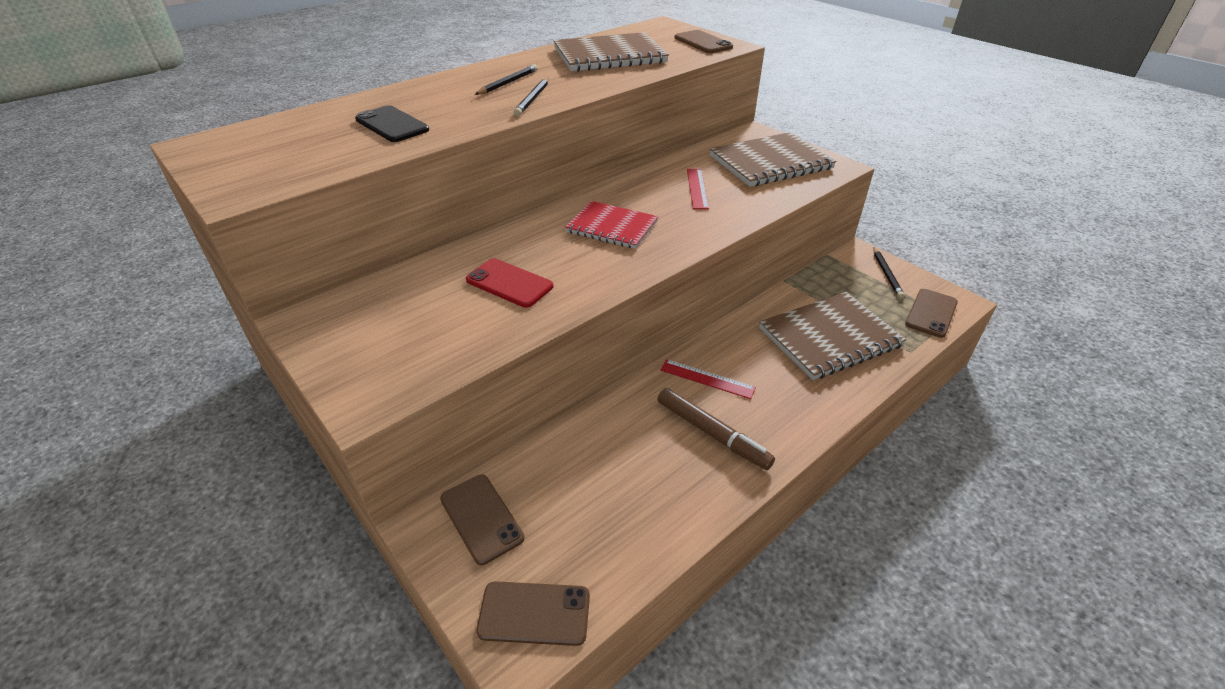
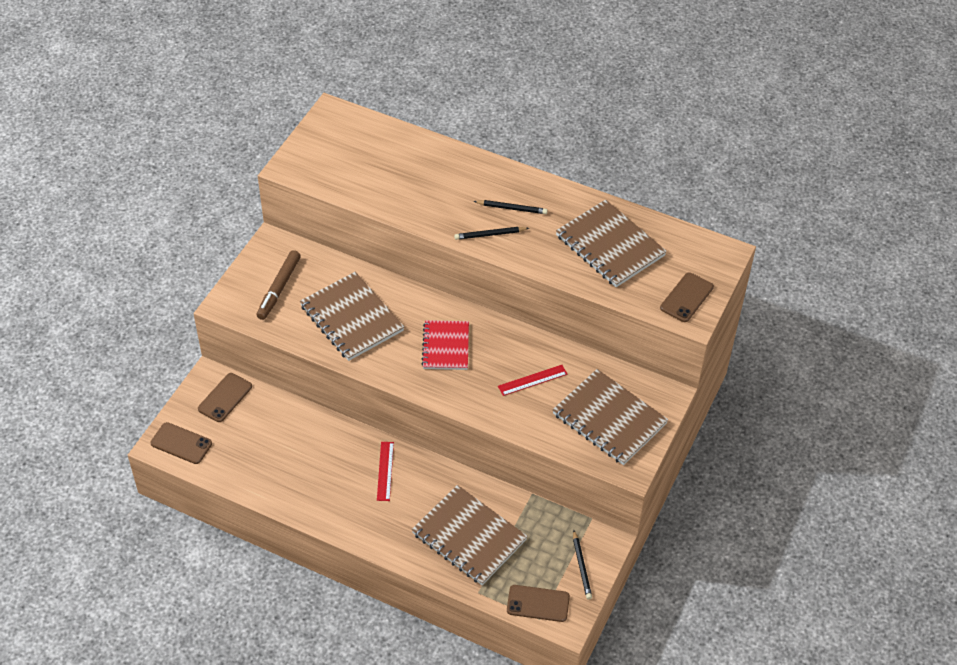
camera: 65 degrees right, 10 degrees up
(392, 125) = (406, 183): black phone -> none
(509, 283) = (352, 318): red phone -> brown notebook
(534, 613) = (181, 443): brown phone -> brown phone turned 45 degrees counterclockwise
(712, 433) = (335, 487): brown marker -> brown marker (279, 289)
(886, 274) = (581, 567): black pencil -> black pencil turned 75 degrees counterclockwise

